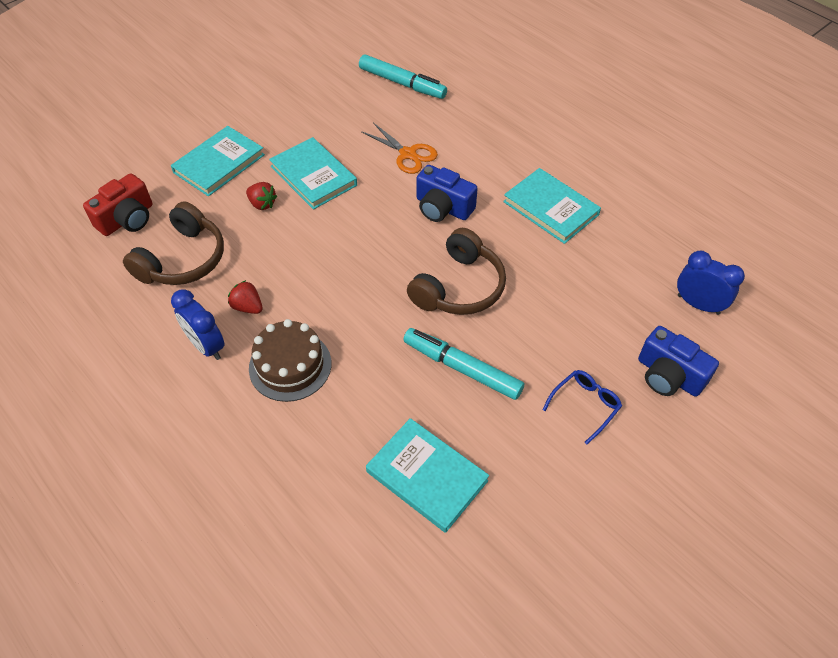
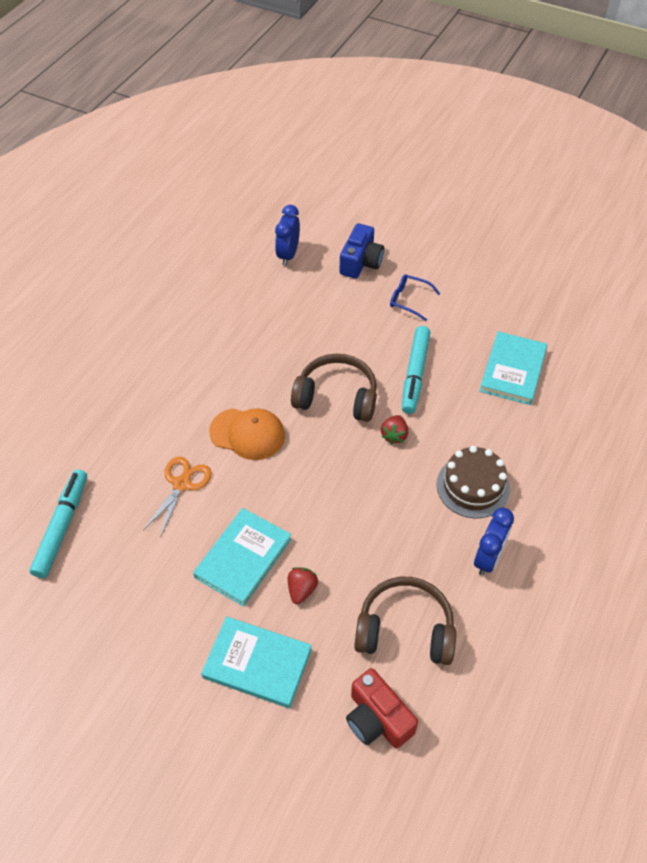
camera: 110 degrees left, 0 degrees up
(127, 219) = (377, 719): red camera -> red camera turned 150 degrees counterclockwise
(247, 307) = (432, 544): red strawberry -> red strawberry (394, 435)
(443, 207) = (247, 434): blue camera -> orange cap
(550, 208) = (218, 356): turquoise book -> none

